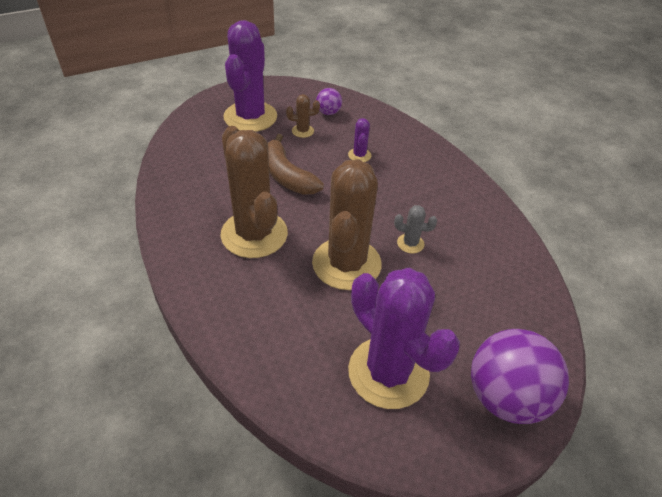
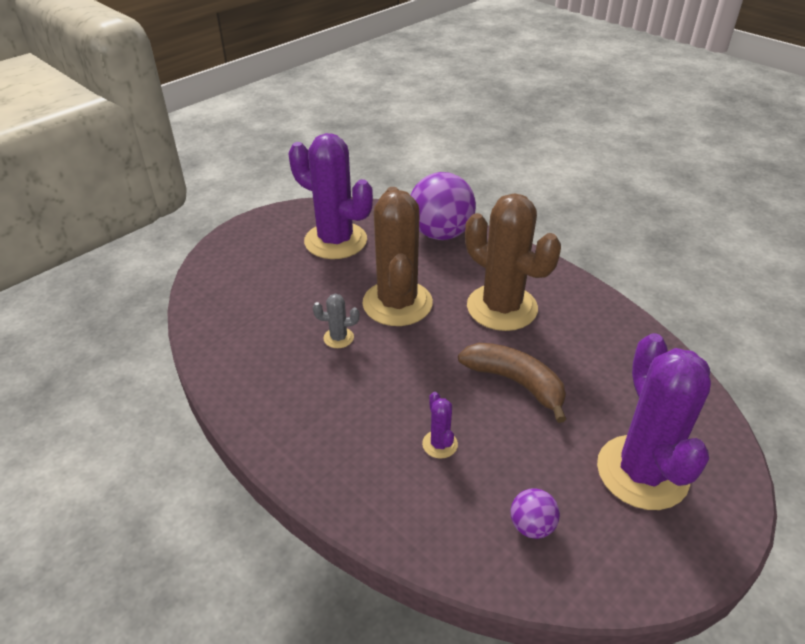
camera: 165 degrees right, 5 degrees down
(303, 131) = (545, 467): brown cactus -> none
(506, 397) = (245, 246): purple ball -> purple ball (441, 234)

